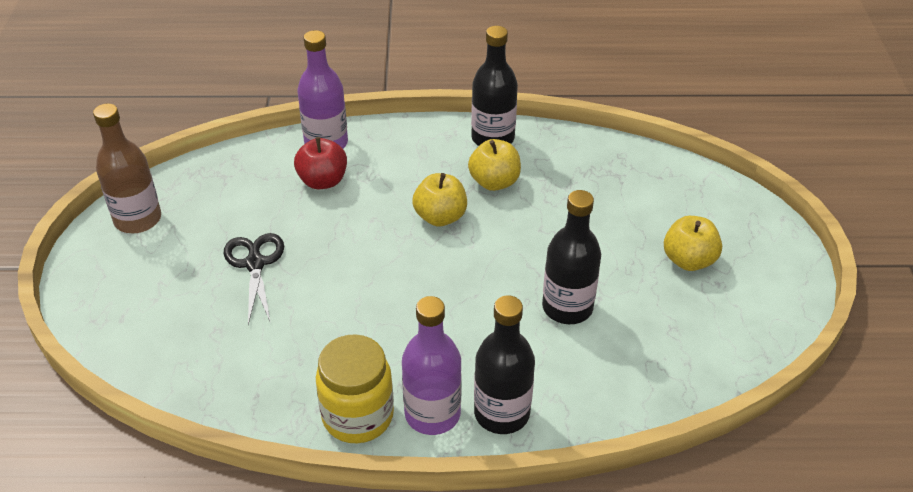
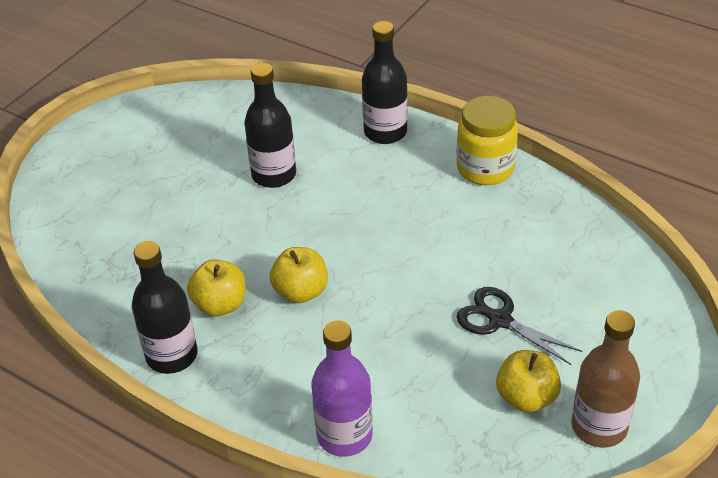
camera: 145 degrees left, 0 degrees up
(255, 264) = (500, 320): black scissors -> black scissors turned 105 degrees clockwise
(323, 181) = (381, 385): red apple -> none
(432, 414) = (432, 150): purple bottle -> none
(688, 260) = (147, 168): yellow apple -> yellow apple (526, 397)

